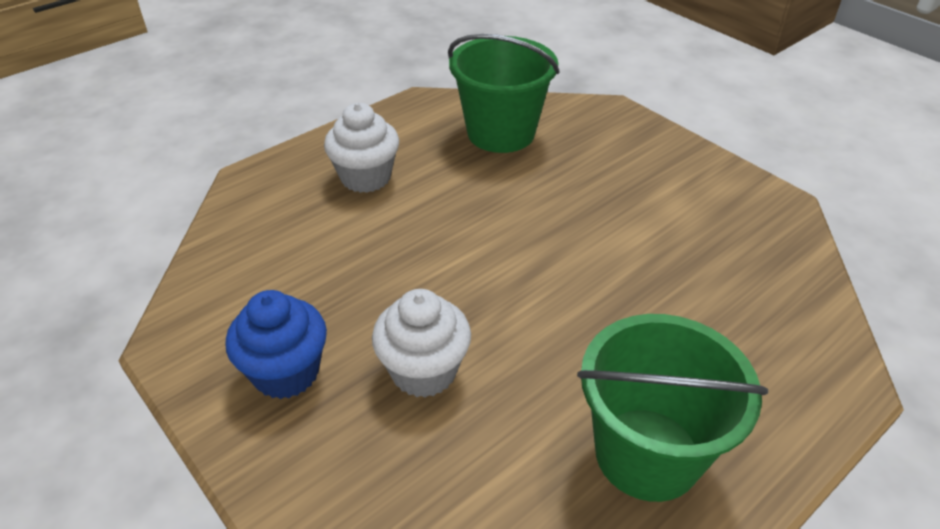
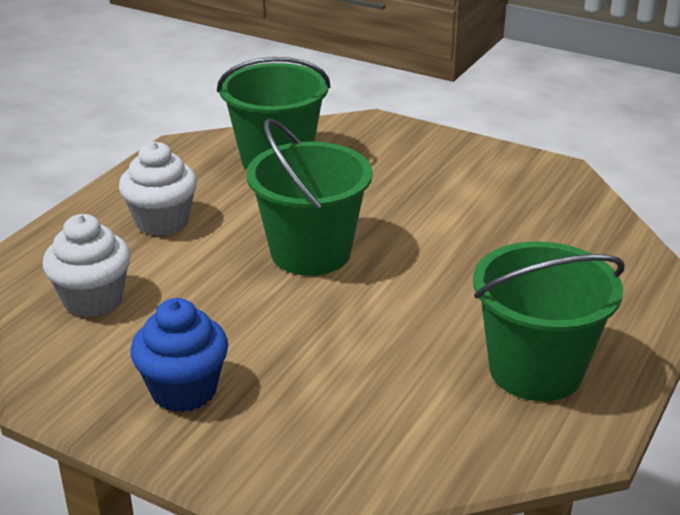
camera: 20 degrees left, 10 degrees down
(424, 371) = (314, 359): white cupcake -> white cupcake (93, 300)
(482, 243) = (310, 252): none -> green bucket

